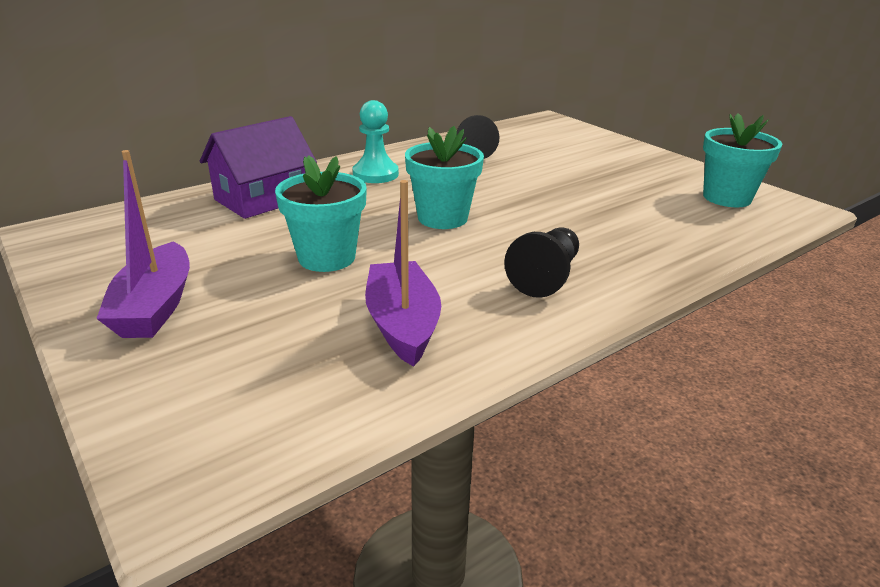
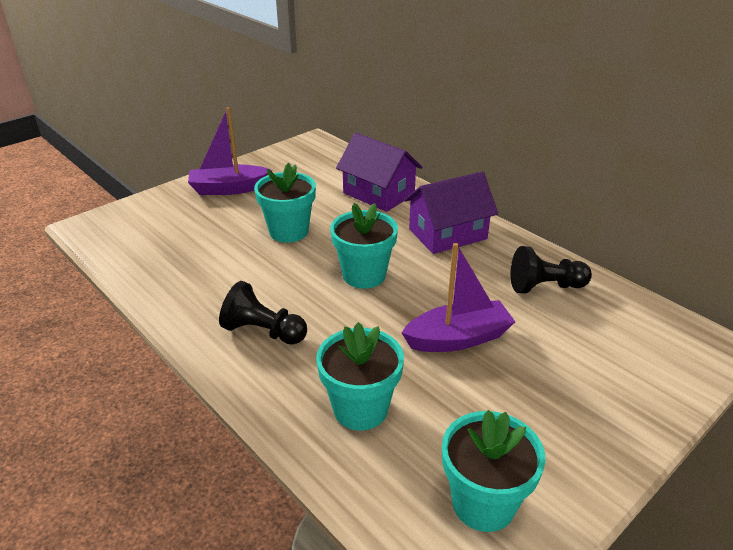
camera: 85 degrees right, 5 degrees up
(375, 174) = (447, 234): turquoise pawn -> purple house
(402, 324) = (202, 269): purple boat -> purple boat (458, 338)
(651, 232) = (360, 409): none -> turquoise flower pot

